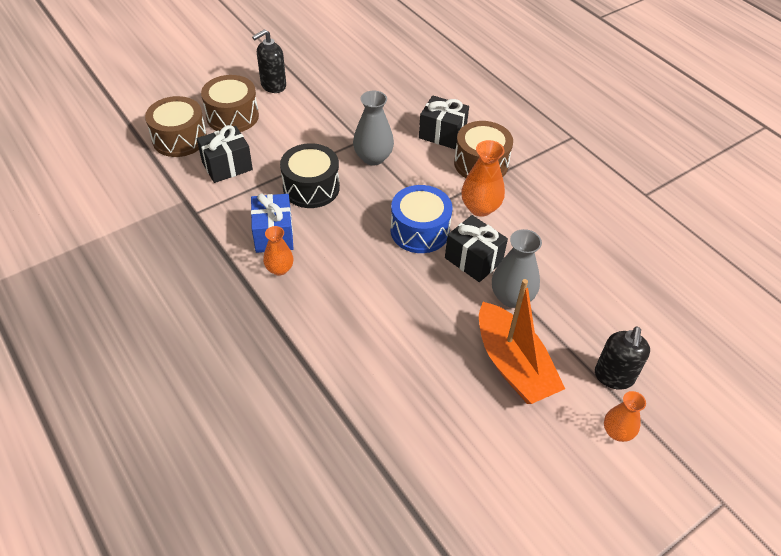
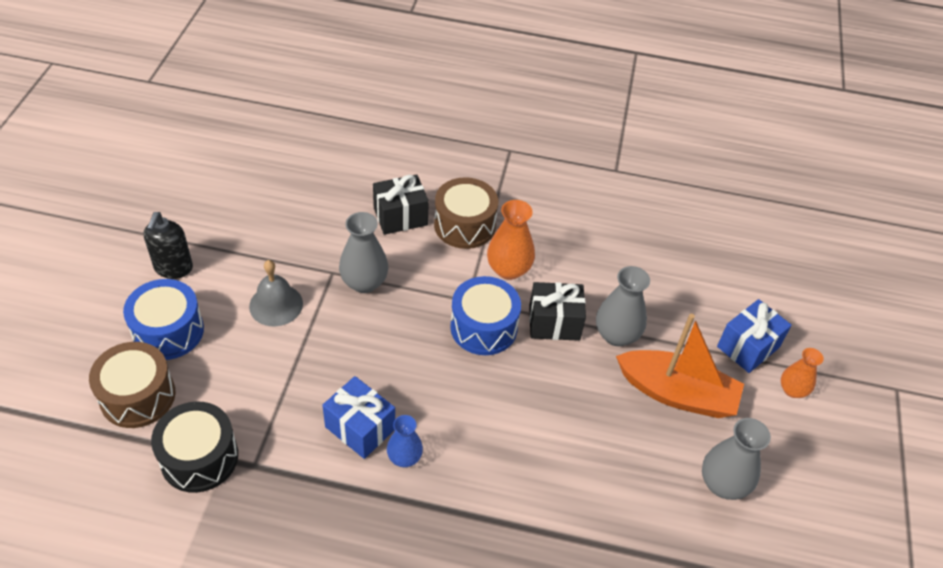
camera: 45 degrees left, 0 degrees up
(227, 166) = (228, 390): black gift -> none
(232, 116) = (168, 331): brown drum -> blue drum
(279, 269) = (404, 457): orange vase -> blue vase
(306, 138) = (276, 305): none -> grey bell
(311, 188) = (341, 354): black drum -> black drum (199, 457)
(476, 447) = (723, 484): none -> grey vase
(614, 377) = (748, 347): black soap dispenser -> blue gift

